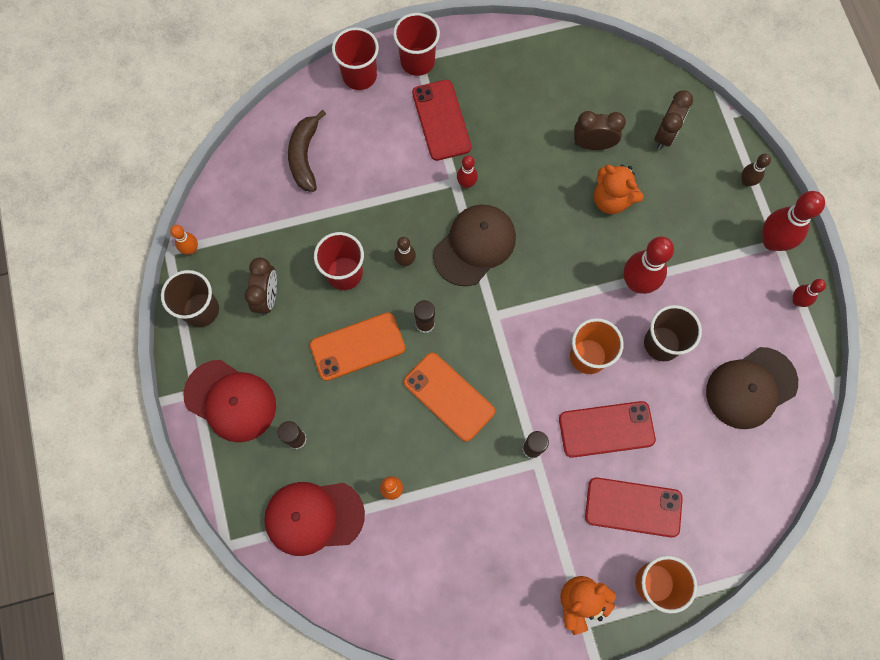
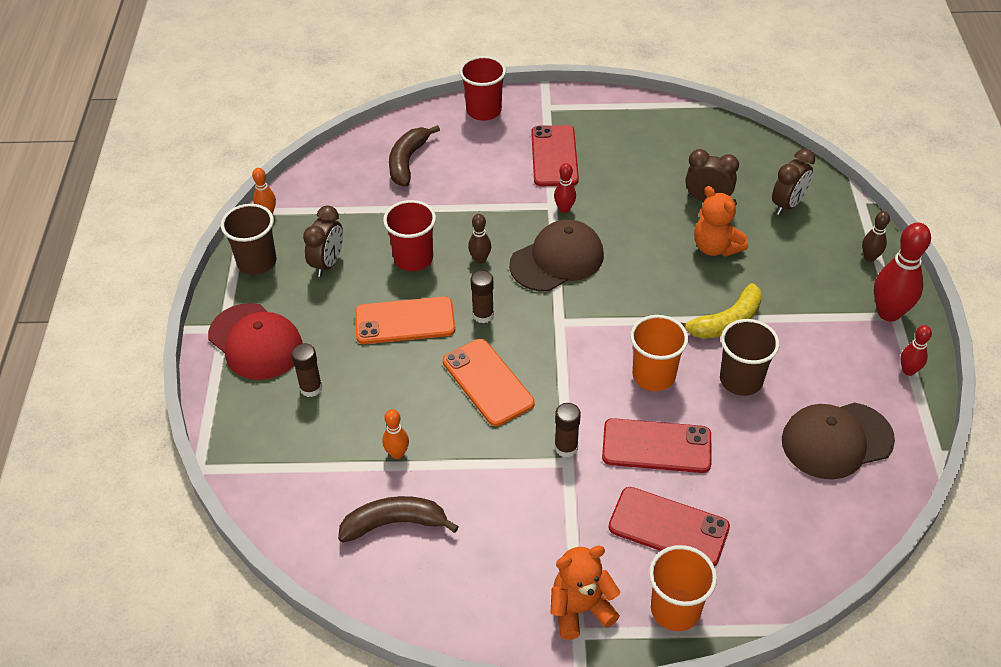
camera: 15 degrees right, 25 degrees down
(313, 517) = (302, 461): red cap -> none
(410, 559) = (394, 523): none -> brown banana
(417, 61) = (545, 109): red cup -> none
(637, 283) = (726, 322): red bowling pin -> yellow banana

